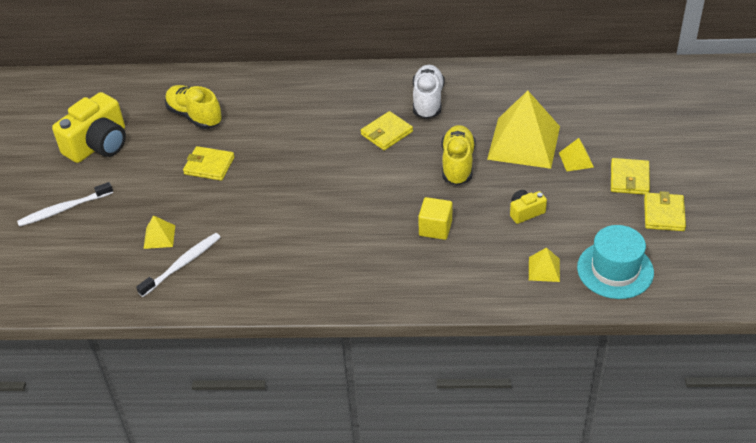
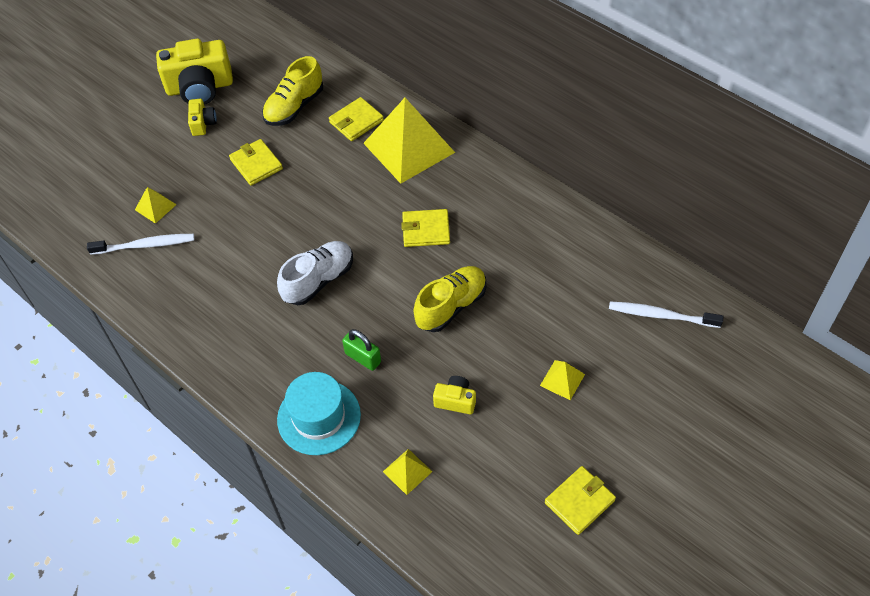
camera: 40 degrees right, 10 degrees up
(64, 209) = (119, 133): white toothbrush -> white toothbrush (661, 315)
(131, 165) = (203, 123): none -> yellow camera
(195, 116) = (294, 107): yellow shoe -> yellow shoe turned 135 degrees counterclockwise
(428, 101) = (497, 220): white shoe -> white shoe (318, 280)
(435, 228) = (363, 358): yellow cube -> green padlock
(523, 142) = (534, 326): yellow pyramid -> yellow pyramid (409, 147)
(615, 270) = (467, 523): turquoise hat -> turquoise hat (319, 417)
(629, 179) = (590, 438): yellow wallet -> yellow wallet (356, 121)

